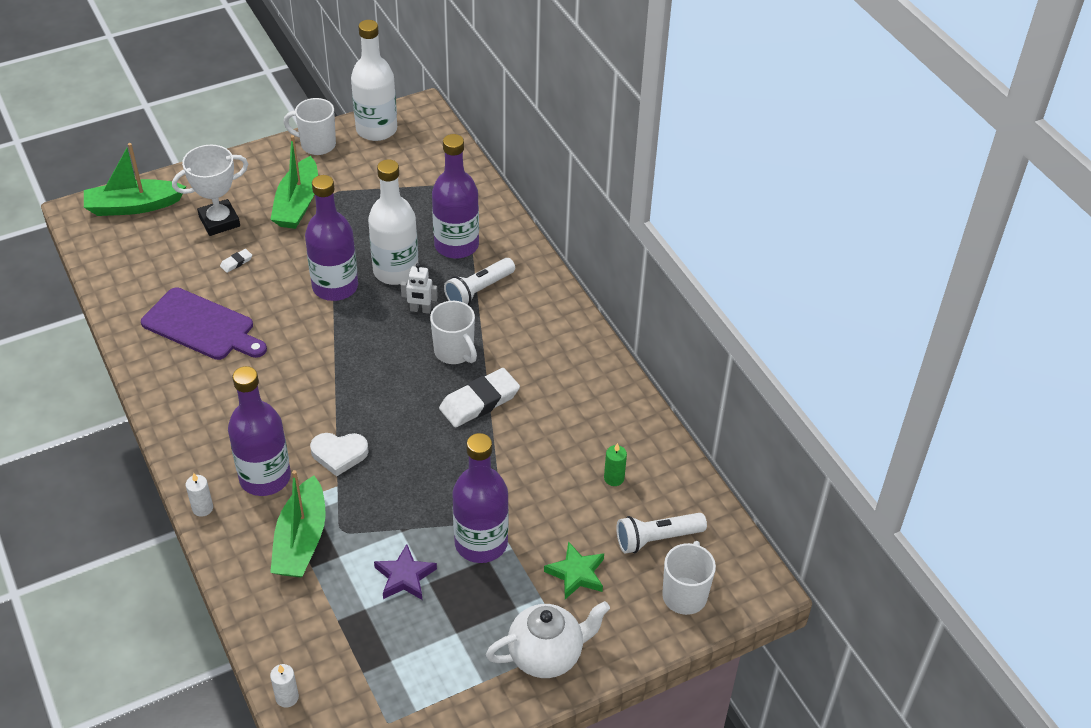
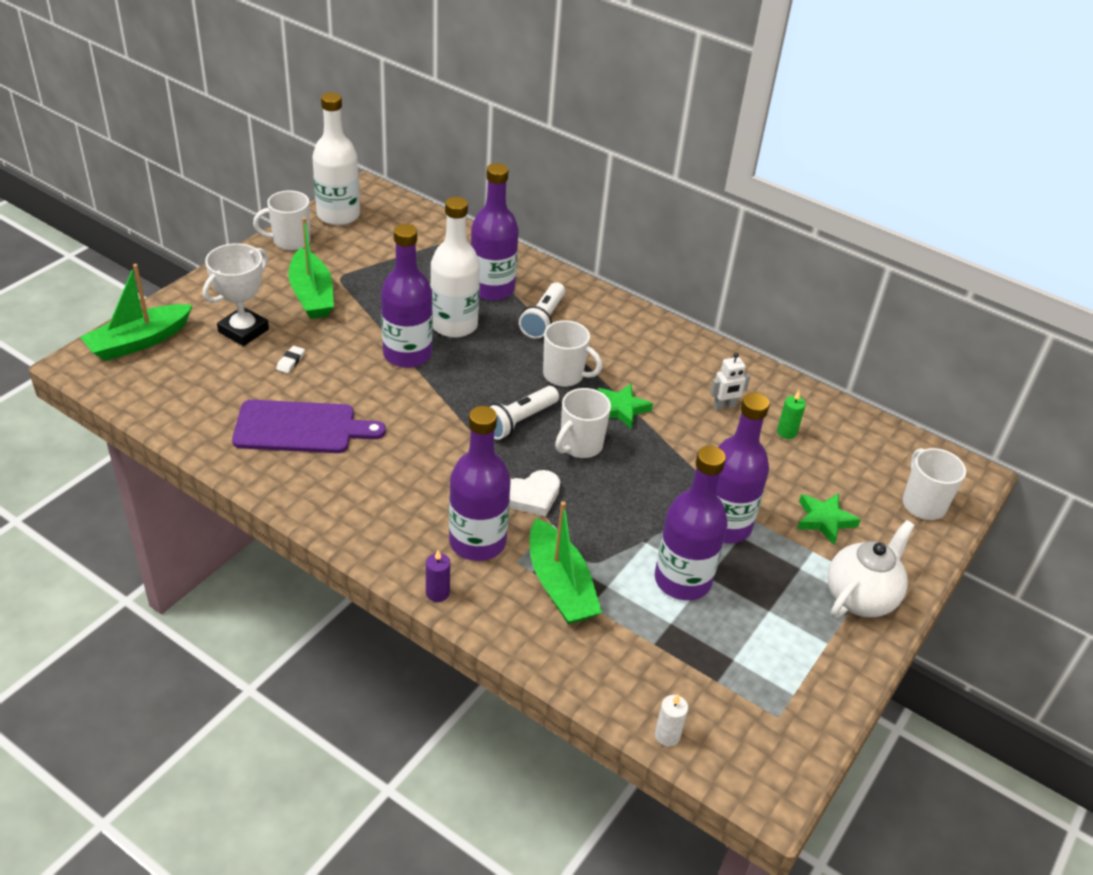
camera: 30 degrees left, 5 degrees down
(202, 508) = (437, 593): white candle -> purple candle
(404, 576) = (682, 580): purple star -> purple bottle
(415, 423) = (580, 446): none -> white mug
(420, 310) = (504, 350): white robot -> white robot (724, 406)
(479, 401) = (621, 409): white eraser -> green star
(657, 538) = (862, 467): white flashlight -> white flashlight (519, 421)

